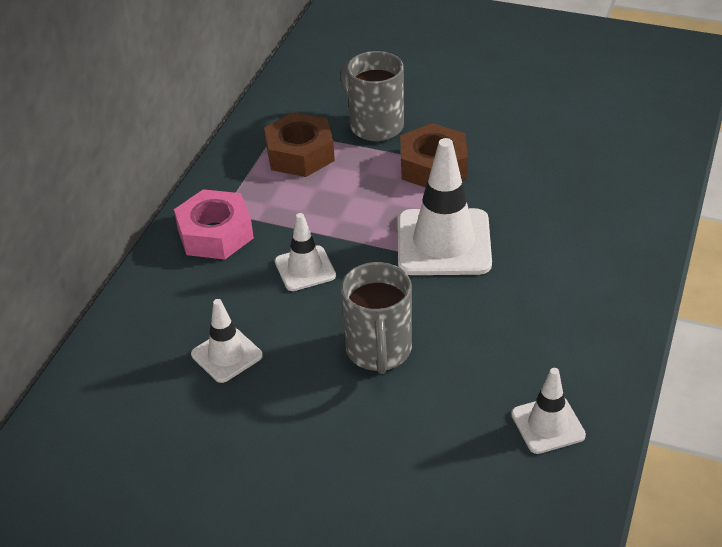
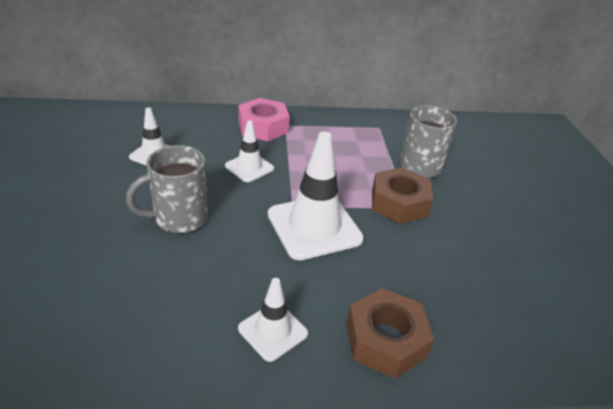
camera: 60 degrees right, 5 degrees down
(300, 154) = (362, 141): brown nut -> brown nut (385, 340)
(548, 425) = (118, 337): white traffic cone -> white traffic cone (273, 331)

